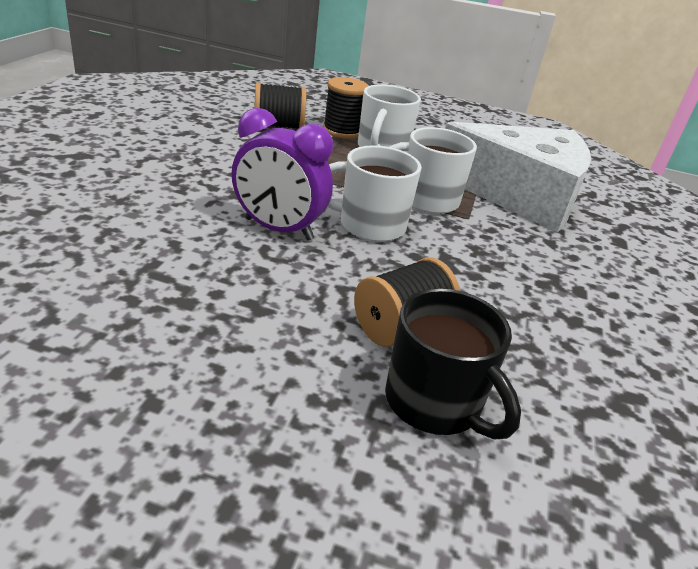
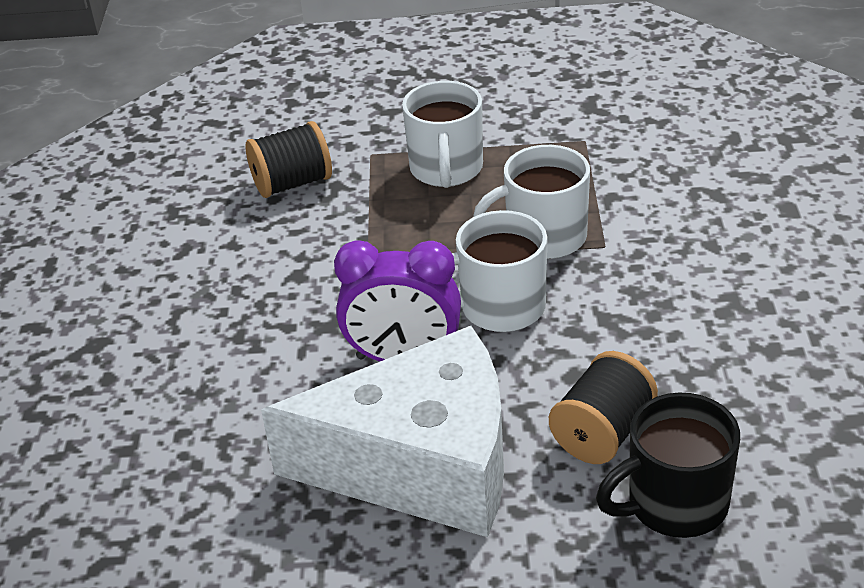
camera: 10 degrees left, 5 degrees up
(342, 131) = (377, 155): black spool -> none
(435, 403) = (674, 504): black mug -> black mug turned 120 degrees clockwise
(520, 196) = (650, 180): white cheese -> white cheese (421, 464)

